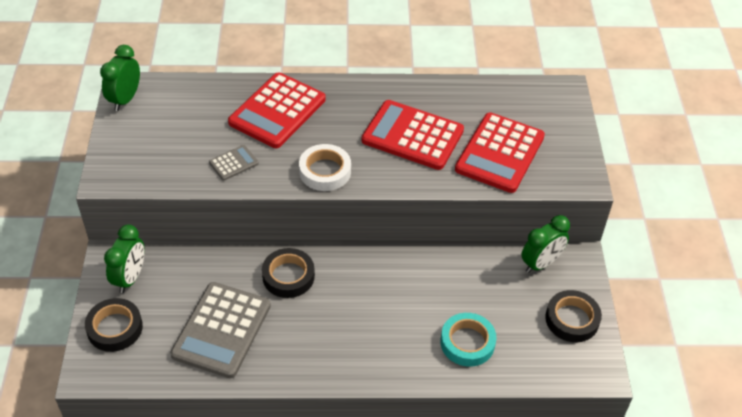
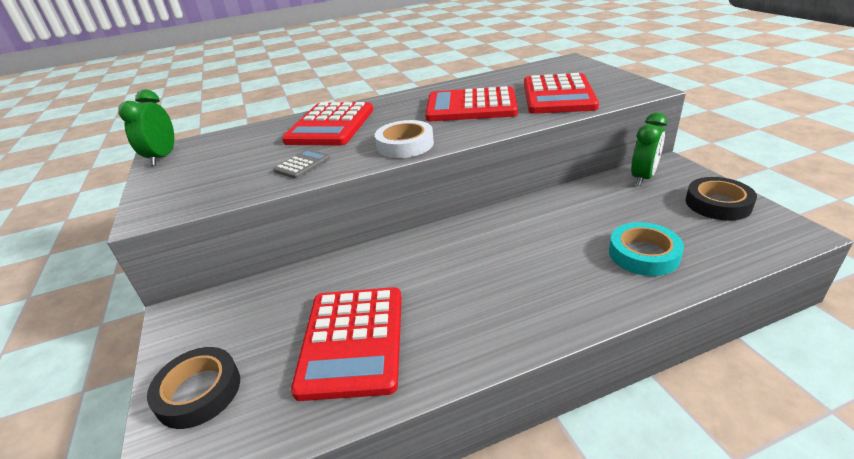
camera: 15 degrees left, 15 degrees down
(130, 278) = (209, 327): green clock -> none
(221, 330) = (352, 341): grey calculator -> red calculator
(288, 276) = (405, 263): black tape -> none

